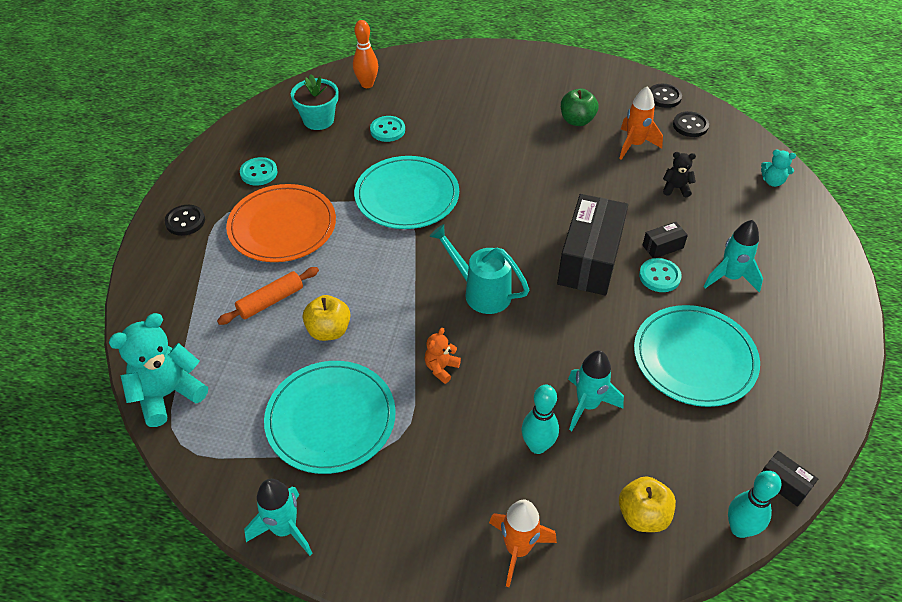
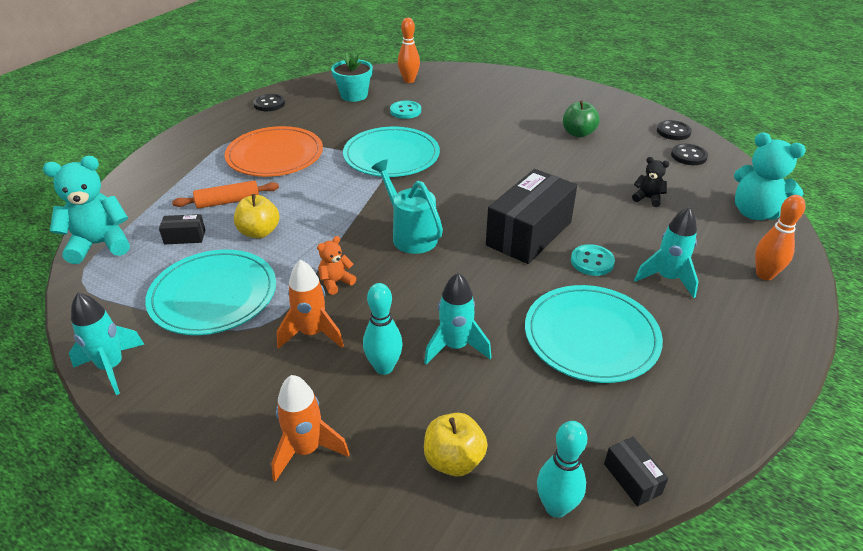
camera: 20 degrees right, 10 degrees down
(185, 221) = (204, 138): black button -> black button (269, 104)
(259, 173) = (283, 119): turquoise button -> none
(634, 145) = (624, 160): orange rocket -> orange rocket (312, 334)
(663, 246) = (609, 239): black box -> black box (185, 237)
(772, 181) = (755, 213): turquoise teddy bear -> turquoise teddy bear, size x1.96
(805, 250) = (764, 275): none -> orange bowling pin

